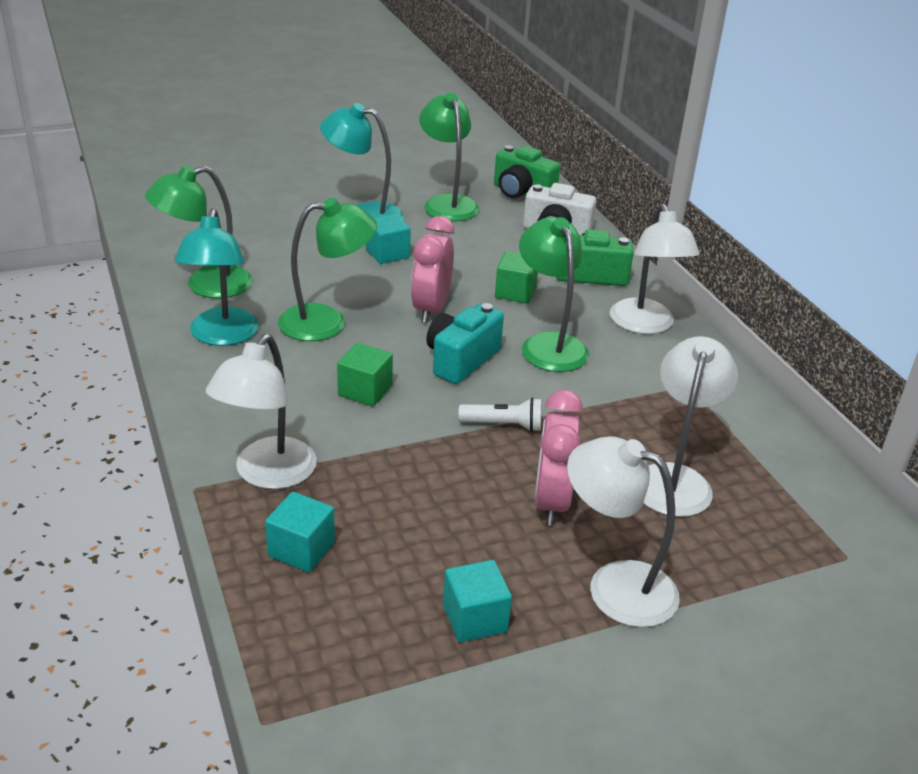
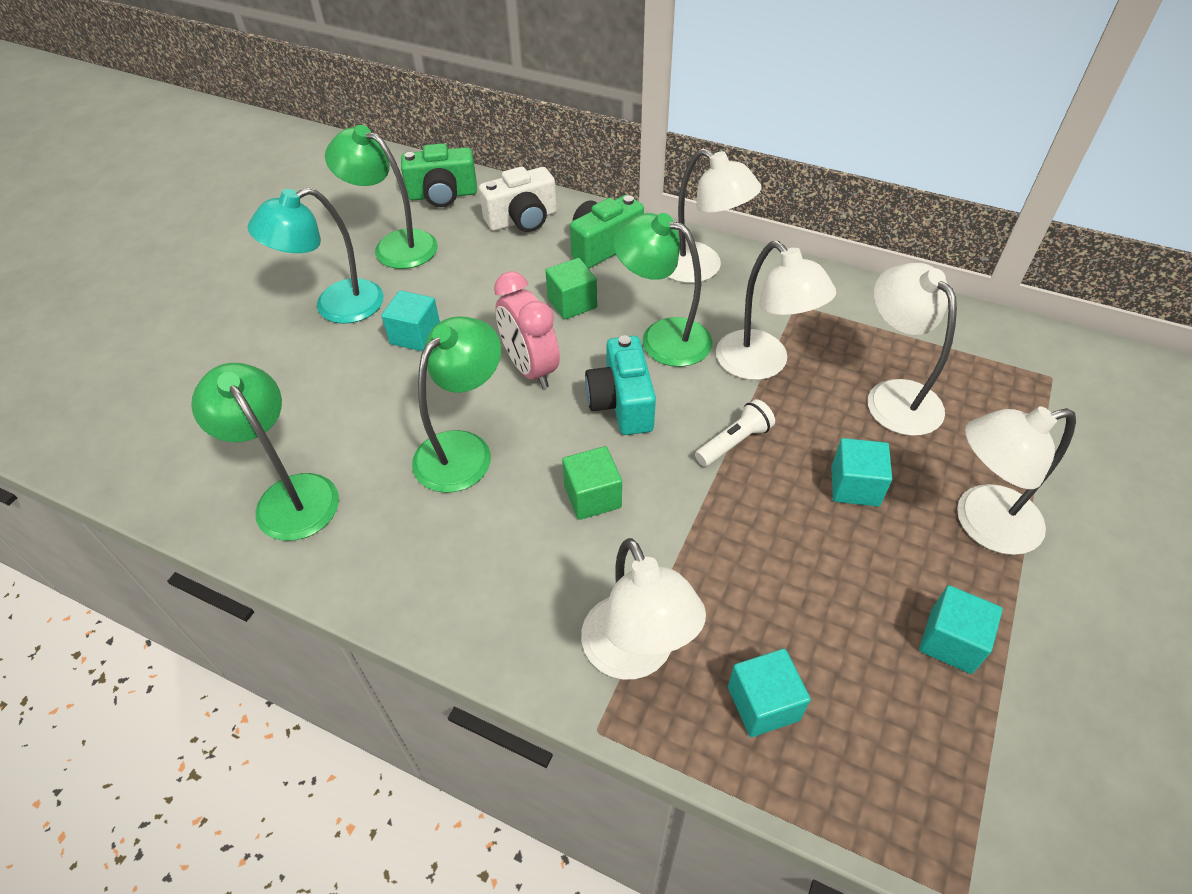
camera: 40 degrees left, 15 degrees up
(206, 285) = (289, 495): green lamp -> green lamp turned 120 degrees clockwise
(222, 336) = (388, 541): turquoise lamp -> none
(551, 502) = (855, 486): pink clock -> turquoise cube
(598, 400) = (762, 364): none -> white lamp

